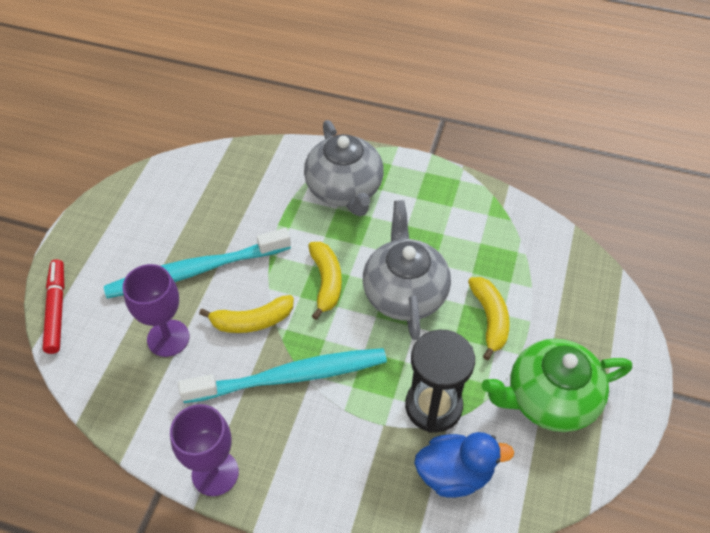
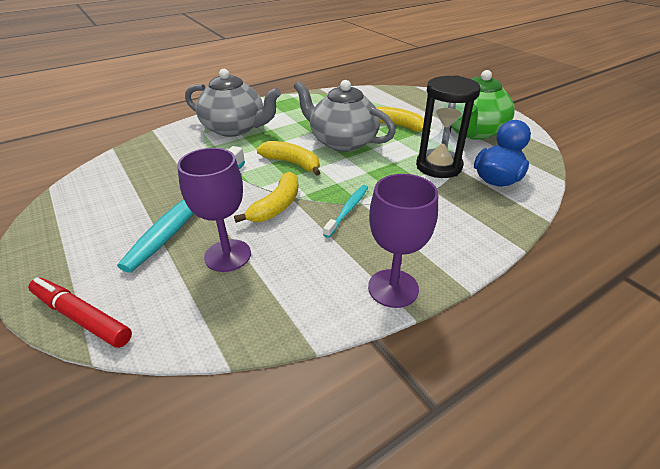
camera: 50 degrees left, 15 degrees down
(290, 377) = (348, 210): turquoise toothbrush -> turquoise toothbrush, size x0.47

